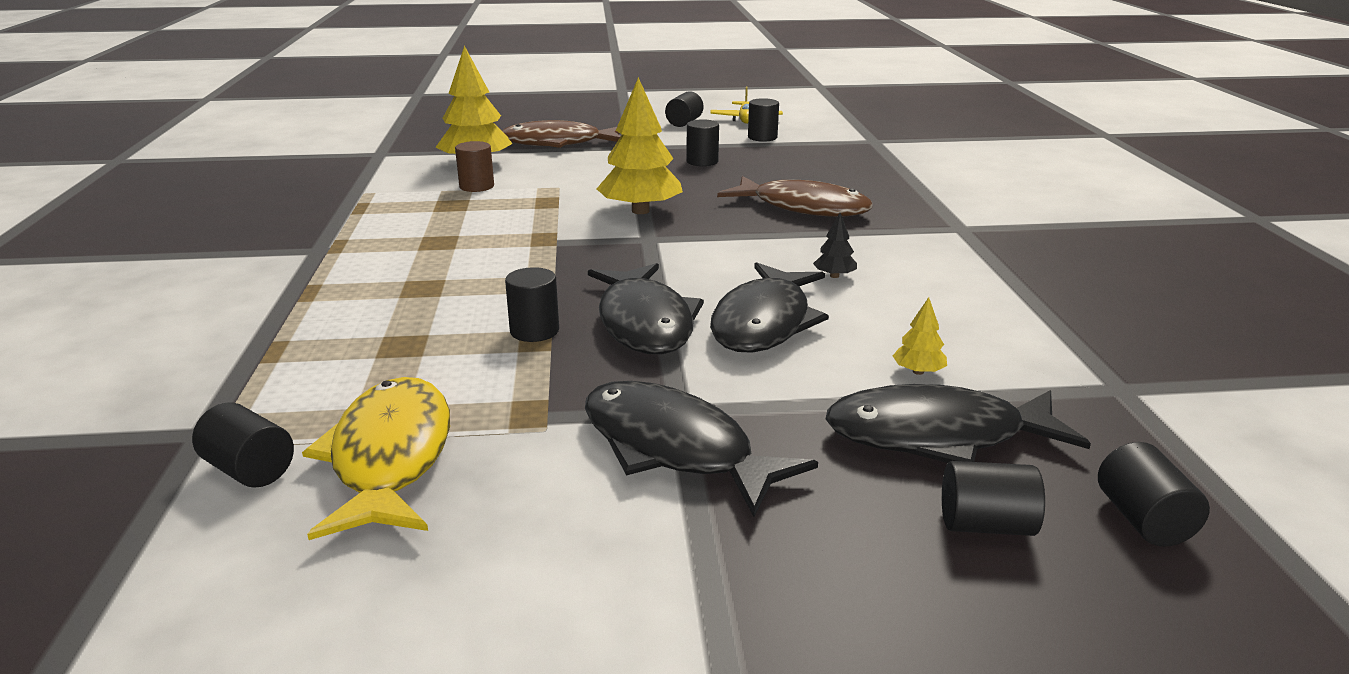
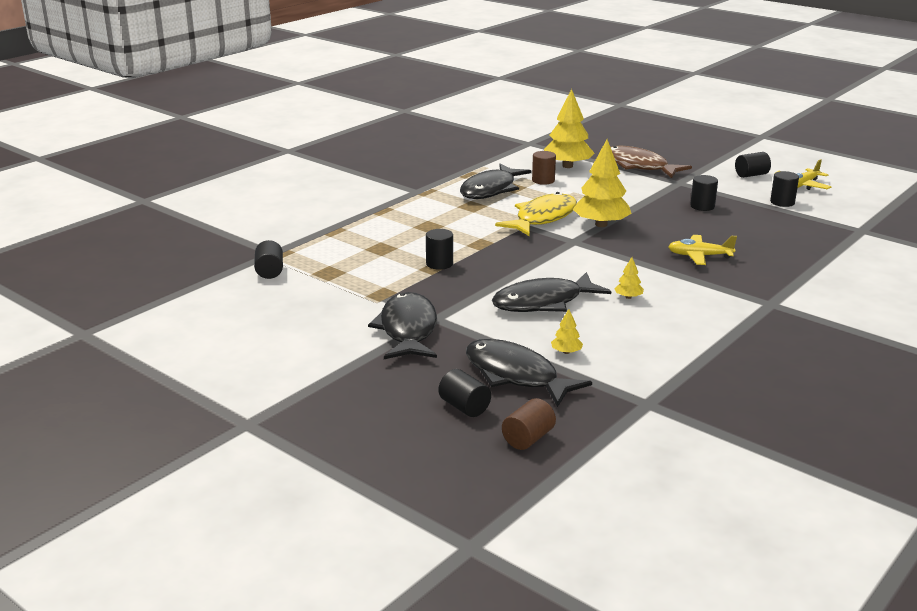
camera: 45 degrees right, 0 degrees up
(390, 458) = (313, 287): yellow fish -> yellow fish (542, 218)
(645, 323) = (490, 280): black fish -> black fish (491, 190)
(803, 208) = (699, 256): brown fish -> yellow plane
(834, 276) = (628, 297): black tree -> yellow tree
(1143, 520) = (528, 438): black cylinder -> brown cylinder

